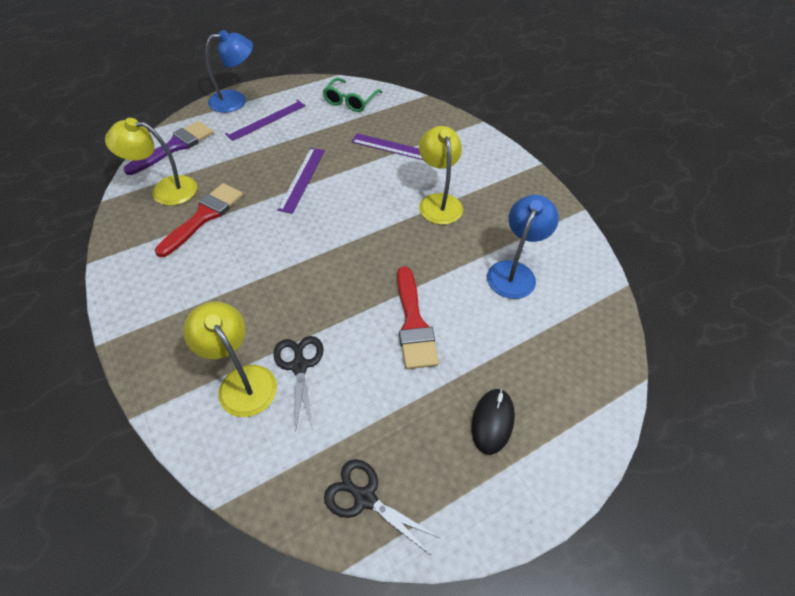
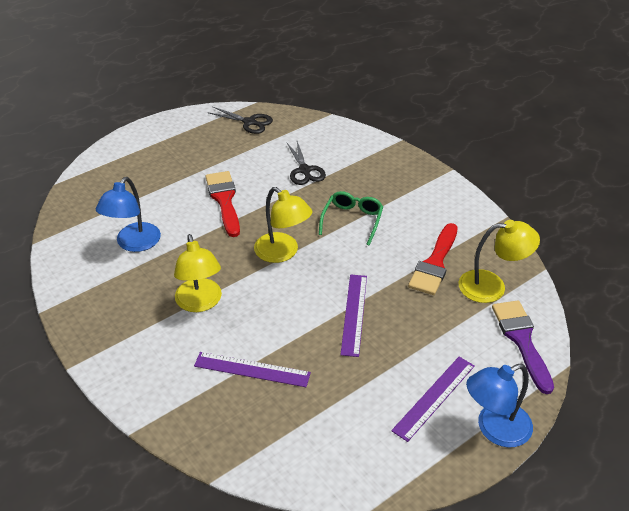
camera: 175 degrees right, 10 degrees down
(174, 147) = (521, 340): purple brush -> purple brush turned 135 degrees clockwise
(242, 381) = (341, 160): yellow lamp -> yellow lamp (282, 253)
(350, 101) = (328, 450): green glasses -> green glasses (352, 220)
(492, 422) = (171, 155): black mouse -> none

